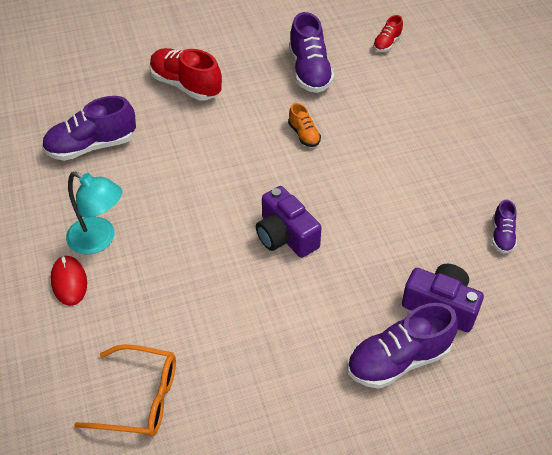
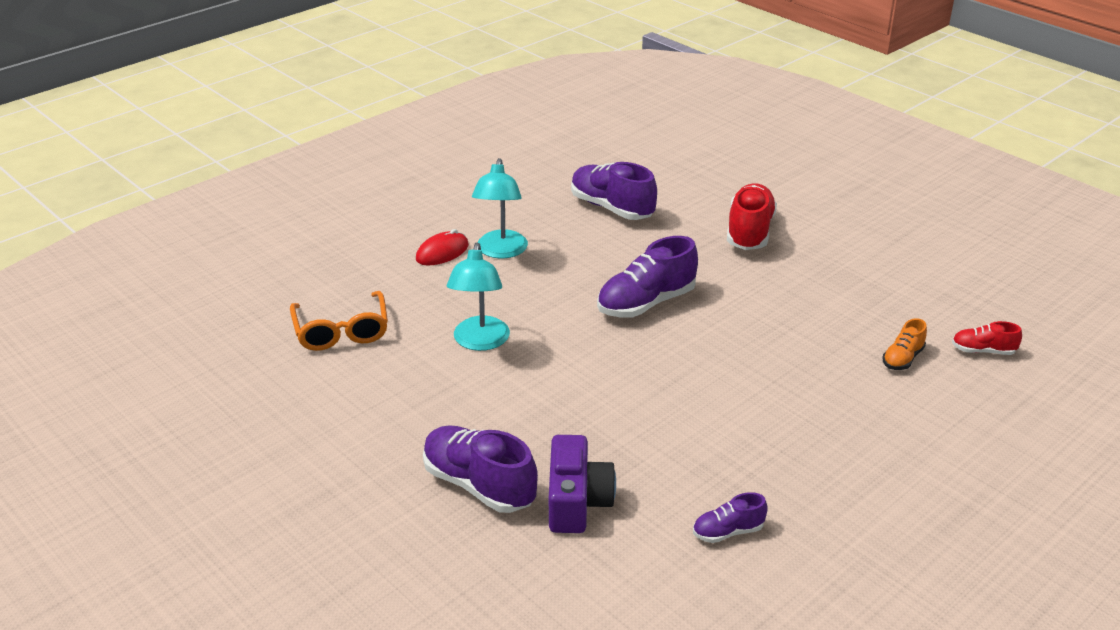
camera: 65 degrees right, 15 degrees down
(220, 299) = (480, 342): none -> turquoise lamp
(285, 235) = (592, 360): purple camera -> none
(304, 135) = (753, 330): orange shoe -> orange shoe (902, 359)
(309, 71) = (862, 305): purple shoe -> purple shoe (646, 303)

